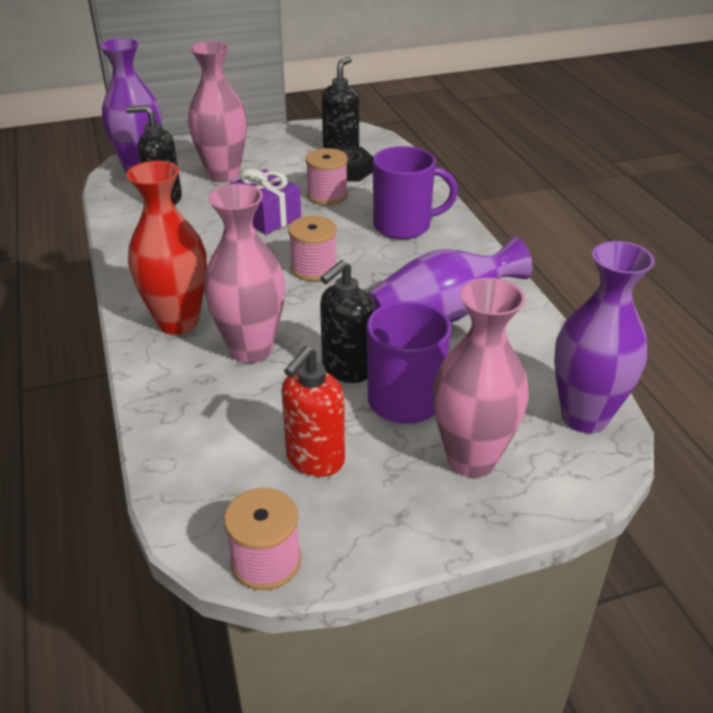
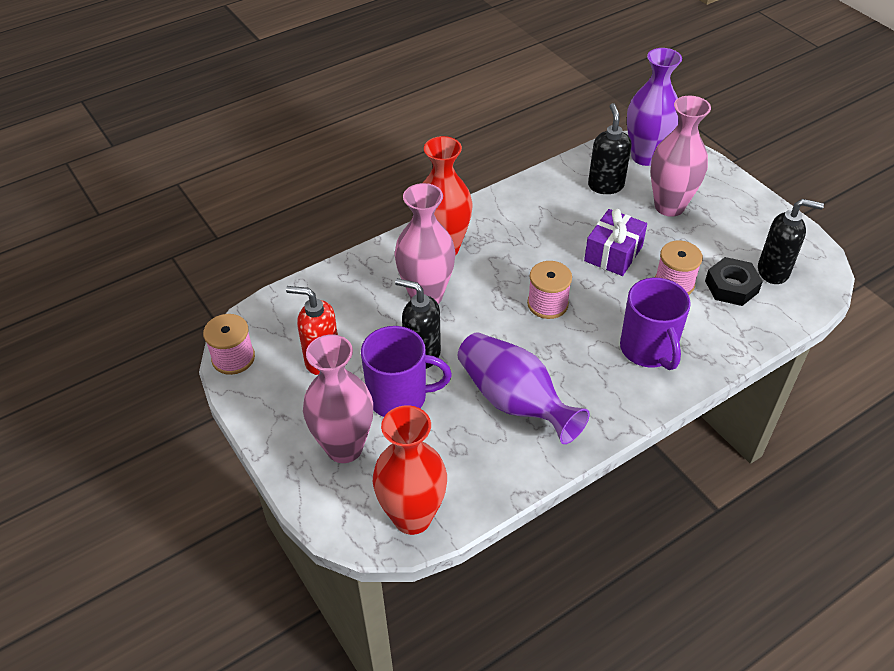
camera: 75 degrees right, 10 degrees up
(584, 416) = (412, 517): purple vase -> red vase

